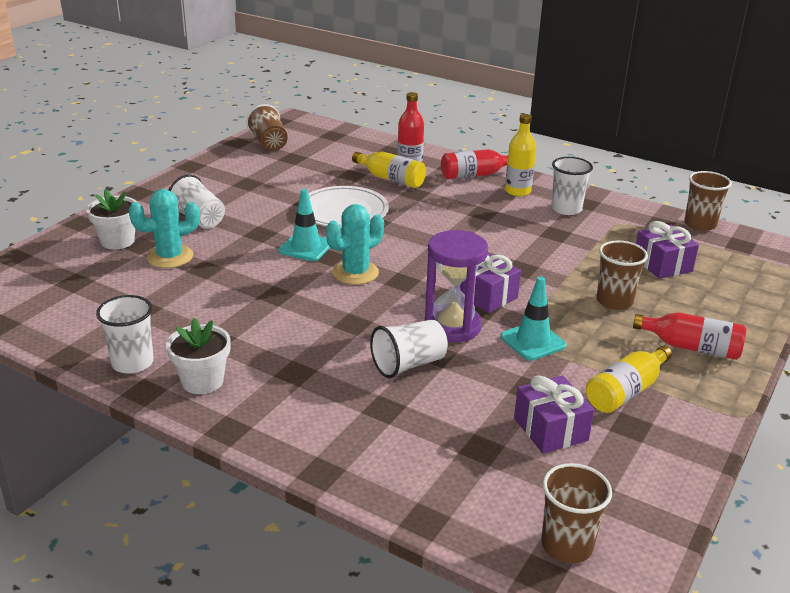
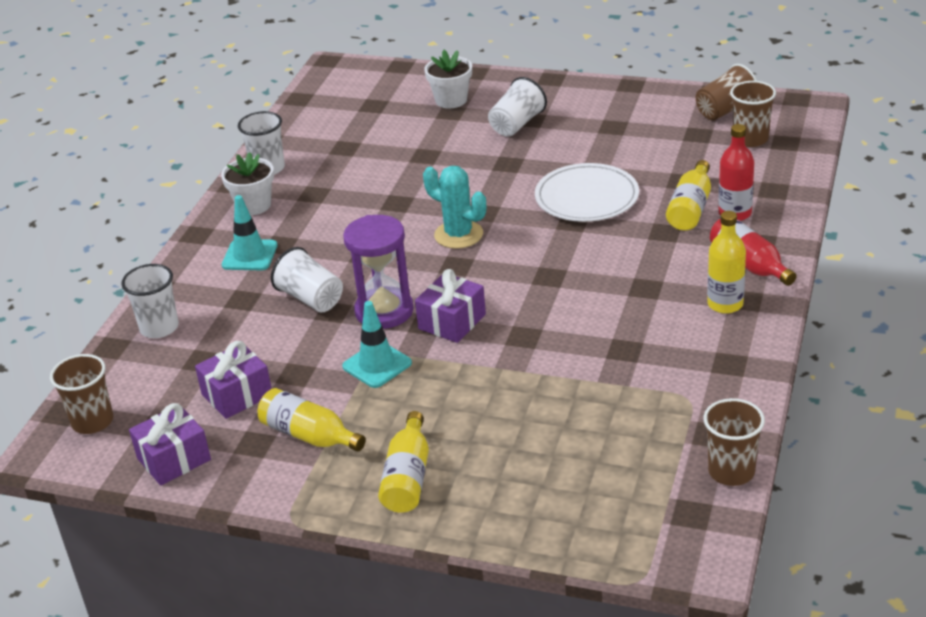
camera: 80 degrees right, 5 degrees up
(170, 257) = (437, 133): turquoise cactus -> none
(306, 247) = (494, 195): turquoise traffic cone -> turquoise traffic cone (250, 255)
(566, 209) = (700, 349): white cup -> white cup (159, 328)
(614, 301) = (482, 412): brown cup -> brown cup (750, 139)
(662, 264) = (591, 443): purple gift -> purple gift (174, 459)
(691, 347) = (408, 477): red bottle -> yellow bottle

